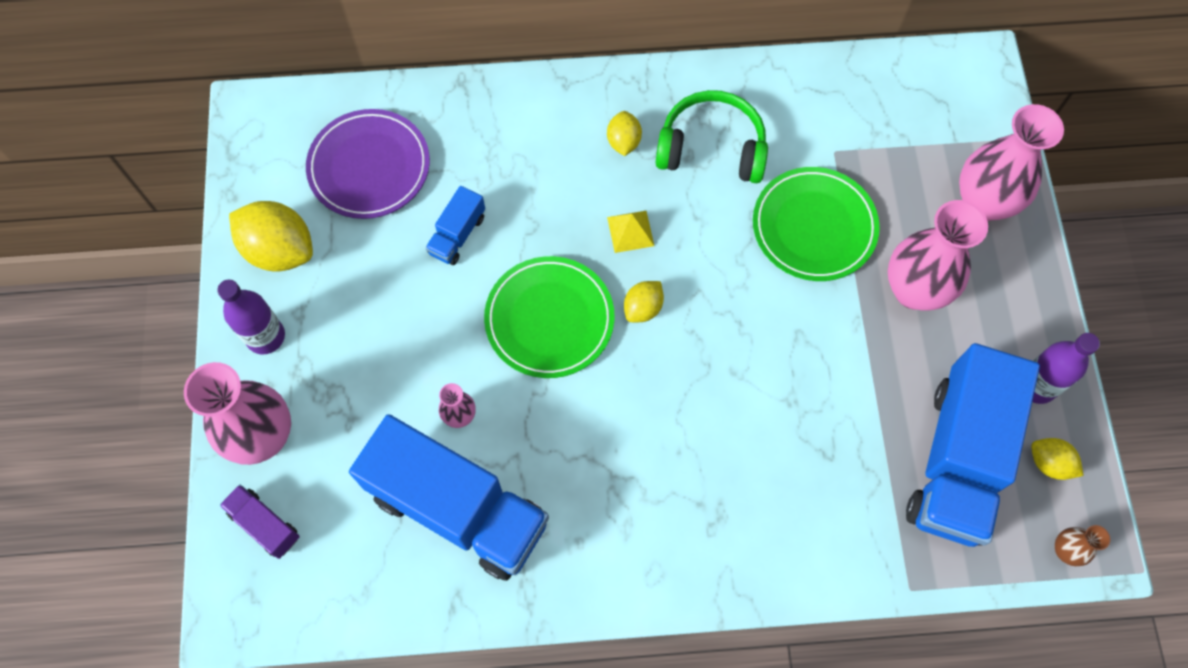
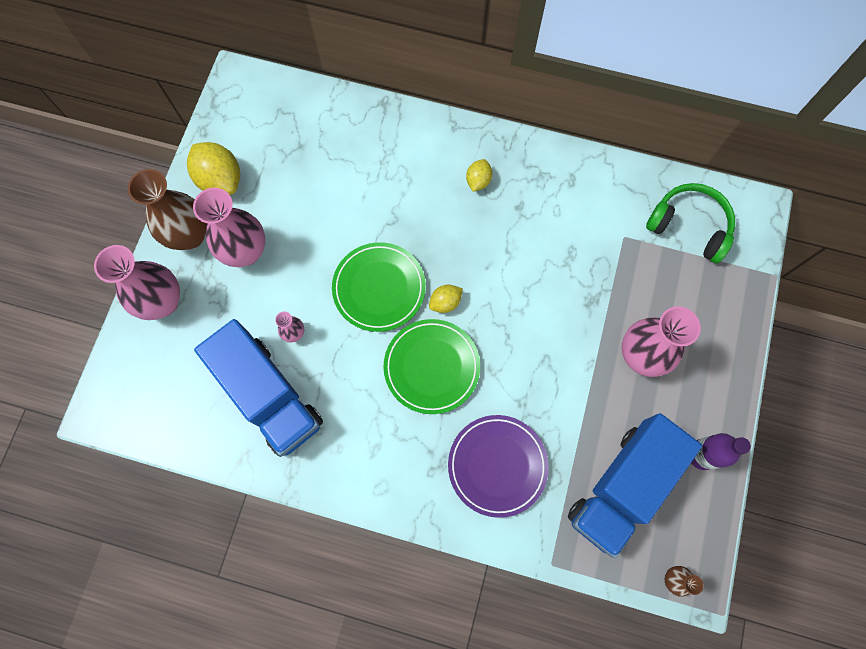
camera: 20 degrees right, 5 degrees up
(265, 336) = (189, 235): purple bottle -> brown vase
(265, 525) = (142, 361): purple truck -> none
(369, 167) = (300, 142): purple plate -> purple plate (497, 465)
(457, 235) = (340, 209): blue truck -> none
(630, 231) = (458, 245): yellow pyramid -> none
(711, 148) = (538, 205): green headphones -> green headphones (689, 226)
(814, 227) = (587, 286): green plate -> green plate (431, 367)
(983, 203) = (717, 310): pink vase -> pink vase (245, 252)
(1049, 463) = (687, 513): yellow lemon -> none

